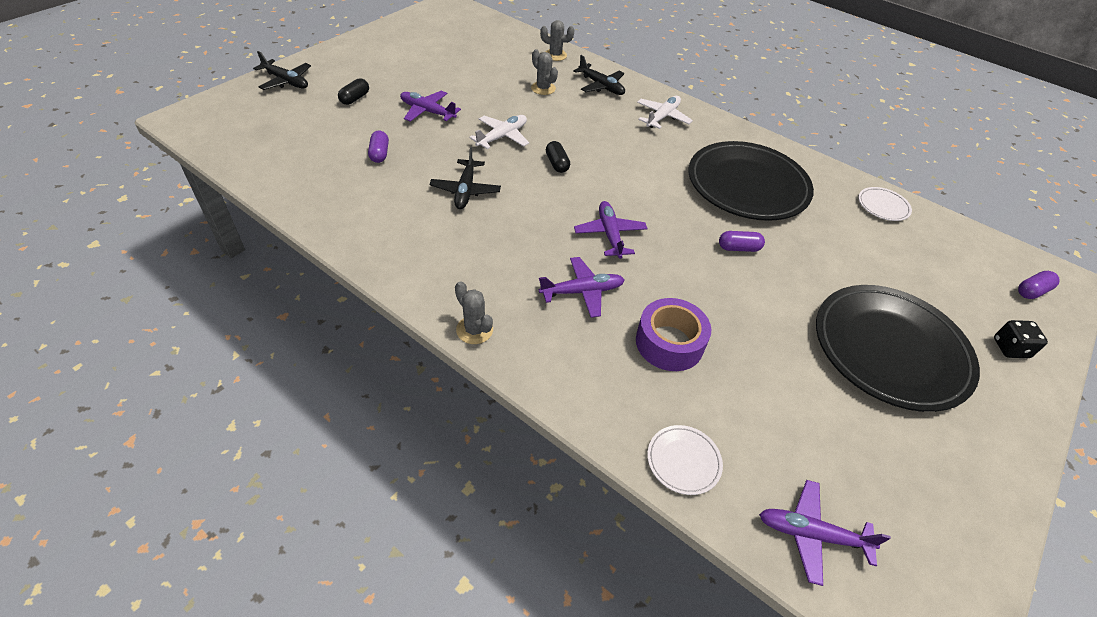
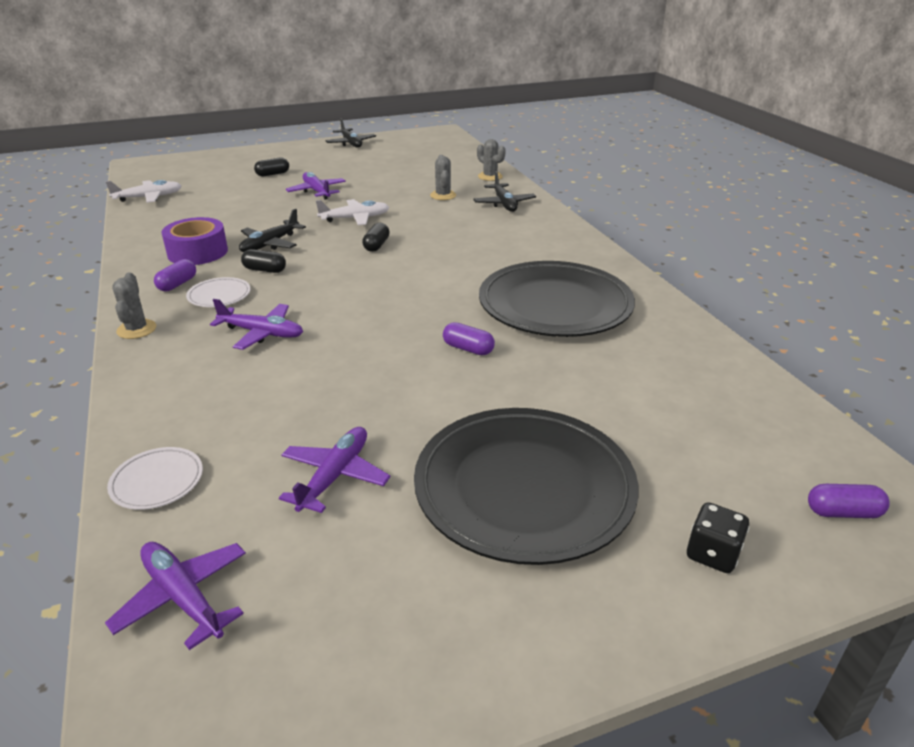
camera: 35 degrees right, 15 degrees down
(286, 81) = (239, 156): black plane -> black plane (351, 143)
(379, 154) = (239, 208): purple capsule -> purple capsule (177, 284)
(499, 222) = (265, 270): none -> black capsule
(610, 234) = (349, 303): purple plane -> purple plane (335, 476)
(662, 117) = (536, 236): white plane -> white plane (148, 197)
(669, 343) = (283, 394): purple tape -> purple tape (197, 252)
(883, 206) = (714, 366): white plate -> white plate (219, 295)

